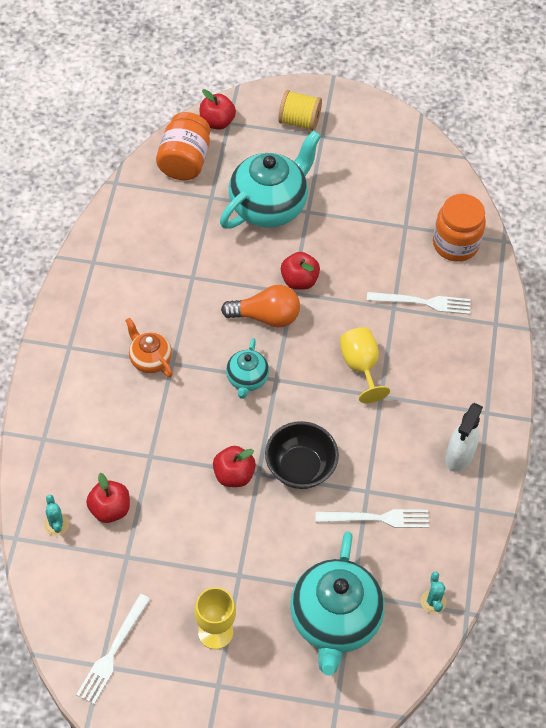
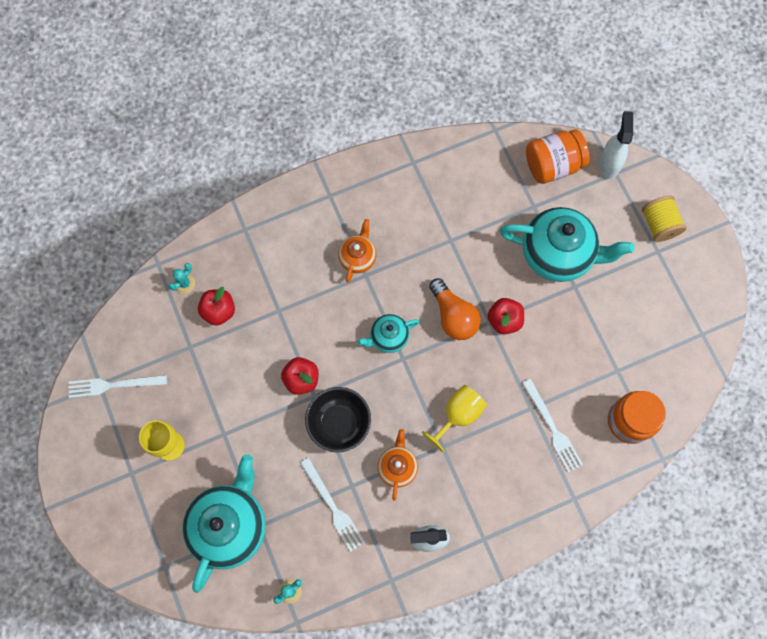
camera: 60 degrees right, 15 degrees up
(217, 122) = (609, 164): red apple -> white spray bottle
(334, 620) = (230, 525): turquoise teapot -> turquoise teapot turned 135 degrees clockwise
(375, 443) = (397, 467): none -> orange teapot

